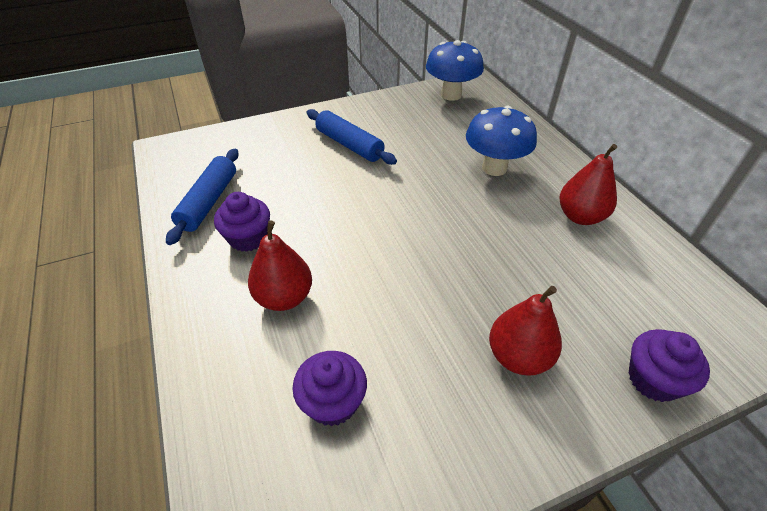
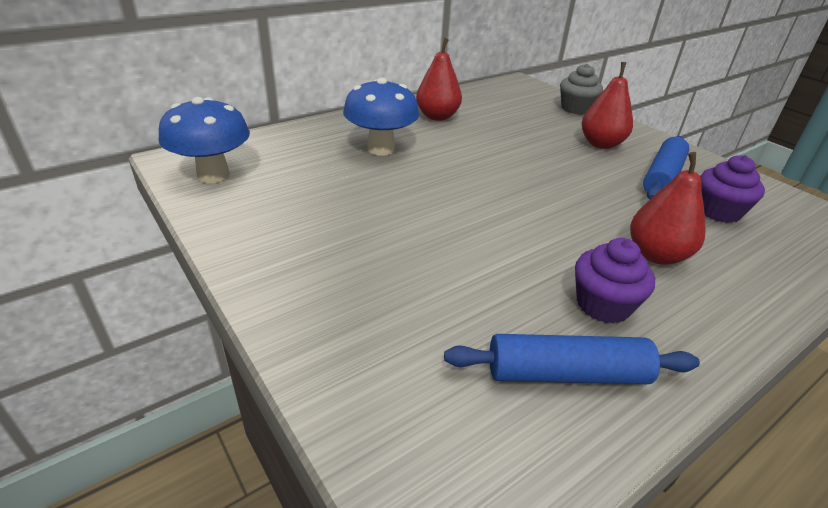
camera: 105 degrees left, 10 degrees down
(349, 145) = (361, 249): blue rolling pin -> blue rolling pin (662, 177)
(653, 379) = (575, 108): purple cupcake -> grey cupcake

